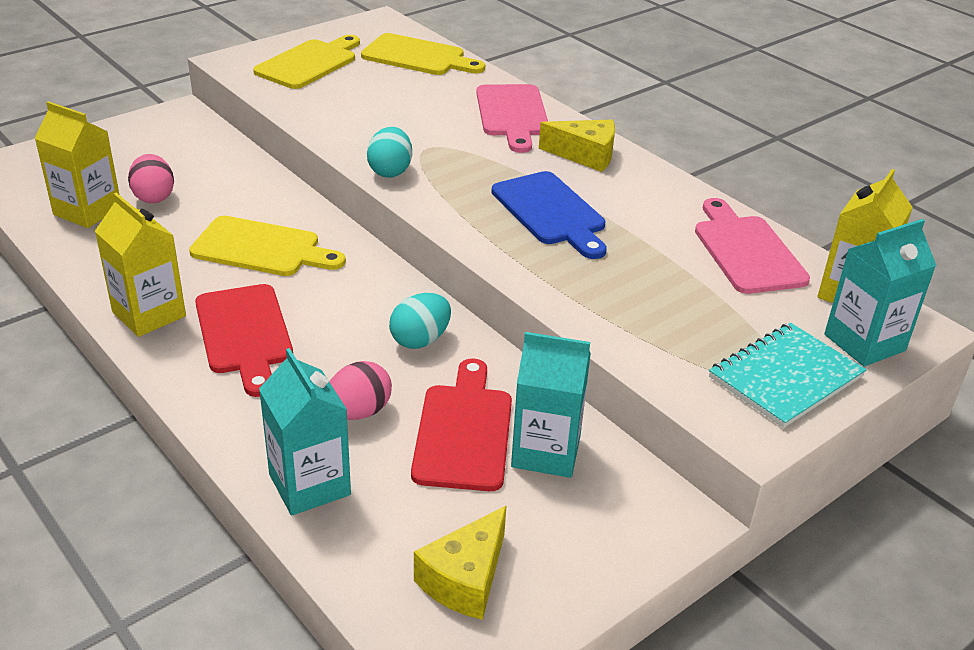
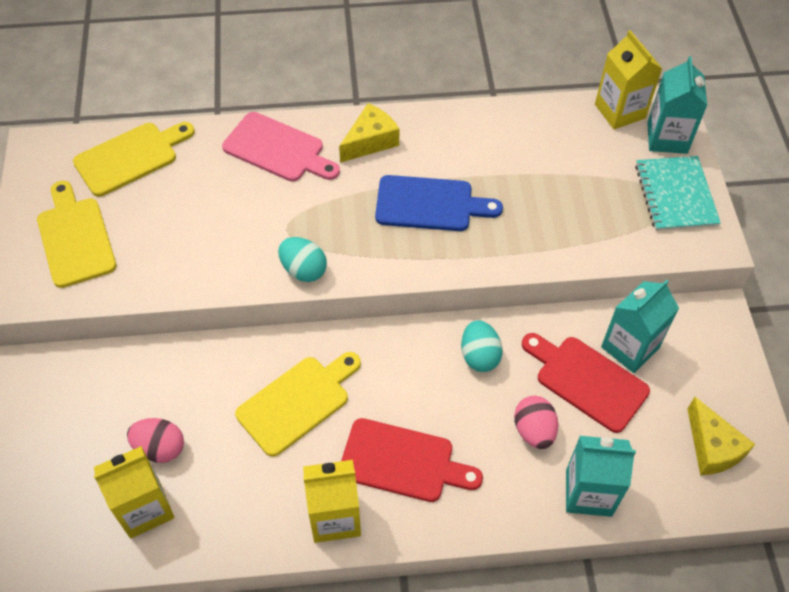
camera: 55 degrees left, 20 degrees up
(746, 251) = (545, 130): pink cutting board -> none

